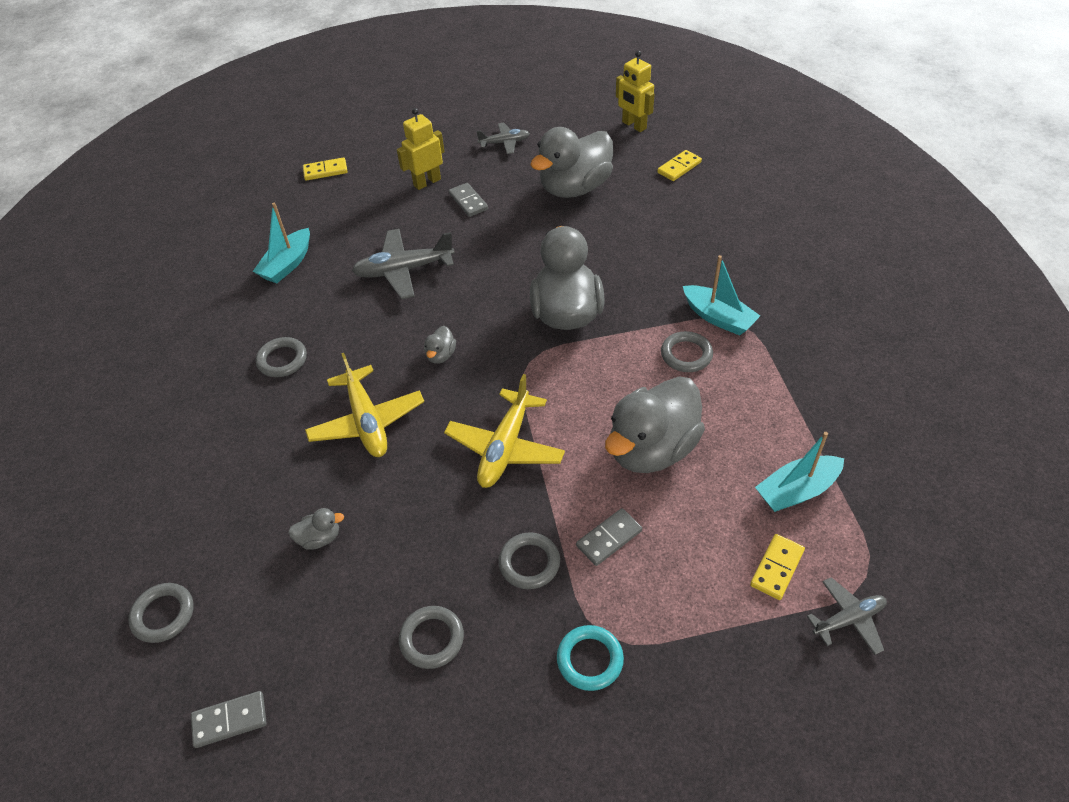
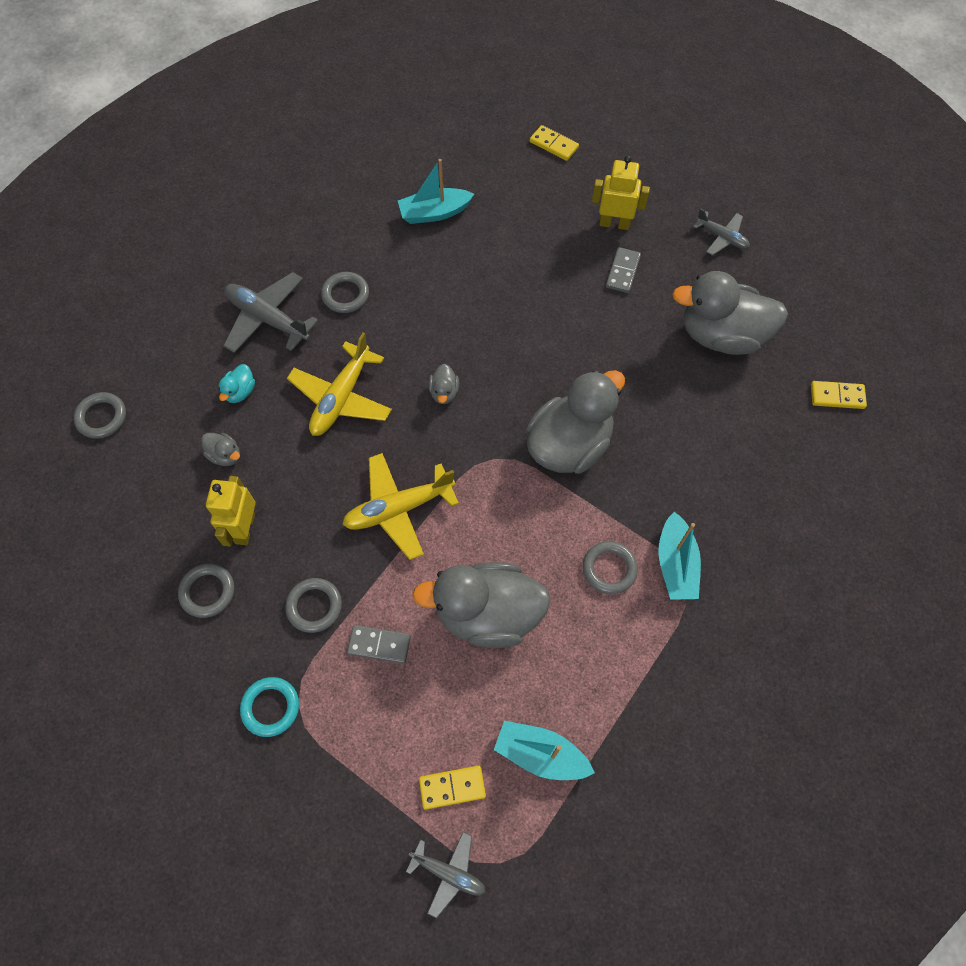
camera: 45 degrees right, 15 degrees up
(230, 720) = (66, 522): grey domino -> none
(275, 487) = (240, 392): none -> turquoise duck
(404, 270) = (503, 293): grey plane -> grey plane (268, 319)
(441, 355) = (444, 392): grey duck -> grey duck turned 60 degrees counterclockwise
(634, 125) = (855, 316): yellow robot -> yellow robot (244, 528)

